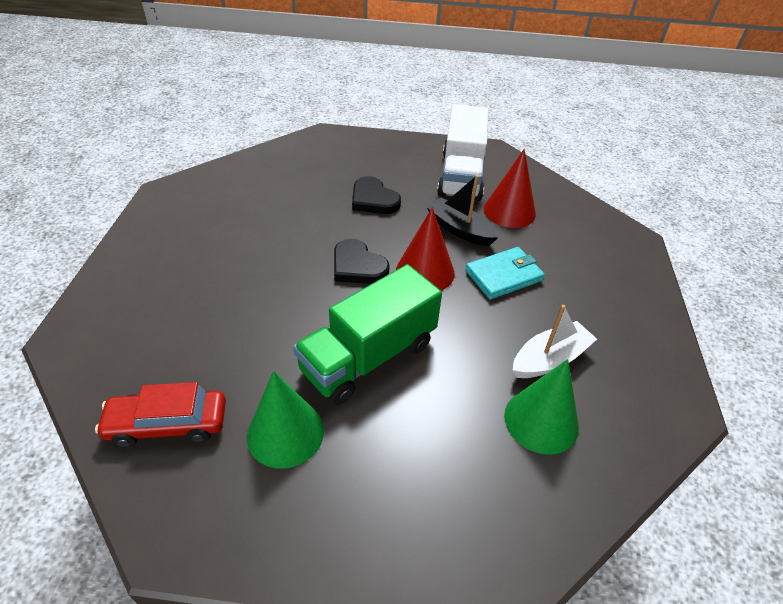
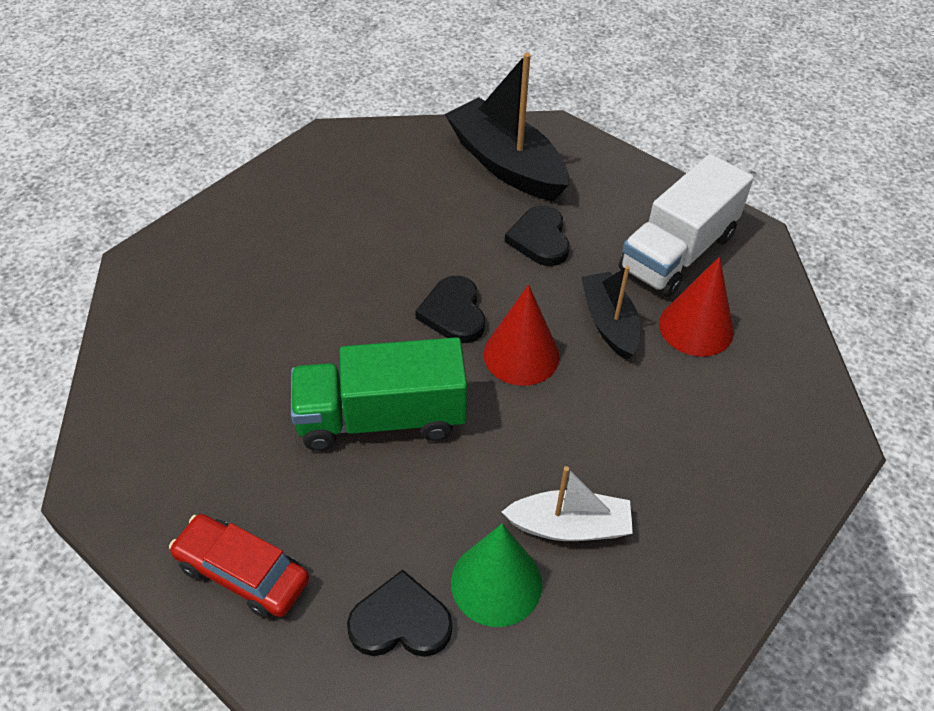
camera: 35 degrees right, 5 degrees up
(168, 424) = (161, 386): red car -> red car (243, 572)
(285, 433) = (247, 449): green cone -> none
(311, 165) = (506, 164): none -> black boat
(504, 276) = (609, 404): turquoise wallet -> none
(507, 486) = (400, 621): none -> black heart

